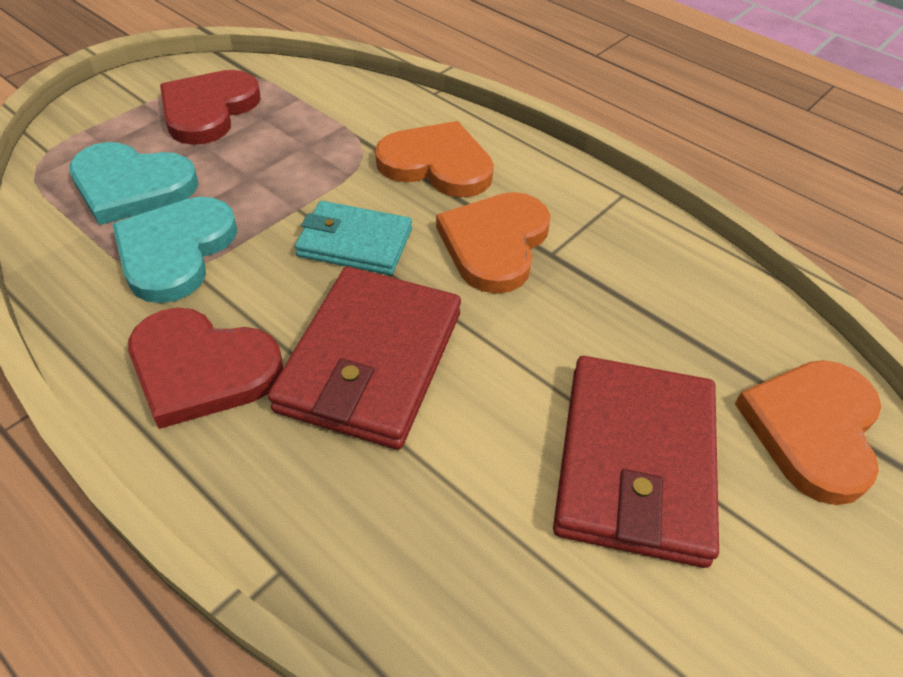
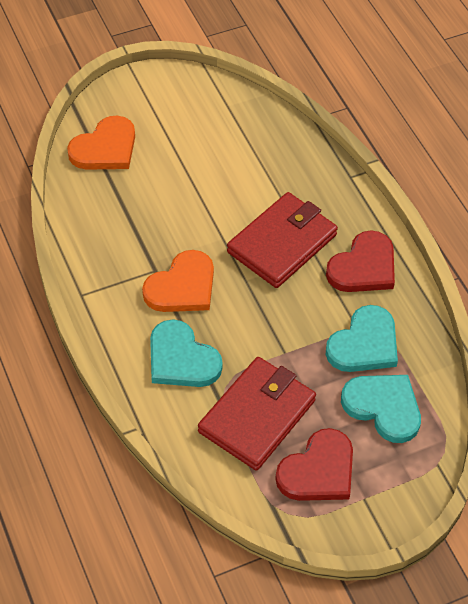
camera: 155 degrees left, 5 degrees up
(202, 369) = (363, 267): red heart -> red heart turned 90 degrees clockwise
(354, 242) = (261, 315): turquoise wallet -> none
(437, 164) = (181, 359): orange heart -> turquoise heart
(634, 462) = (191, 163): red wallet -> red wallet (257, 416)

